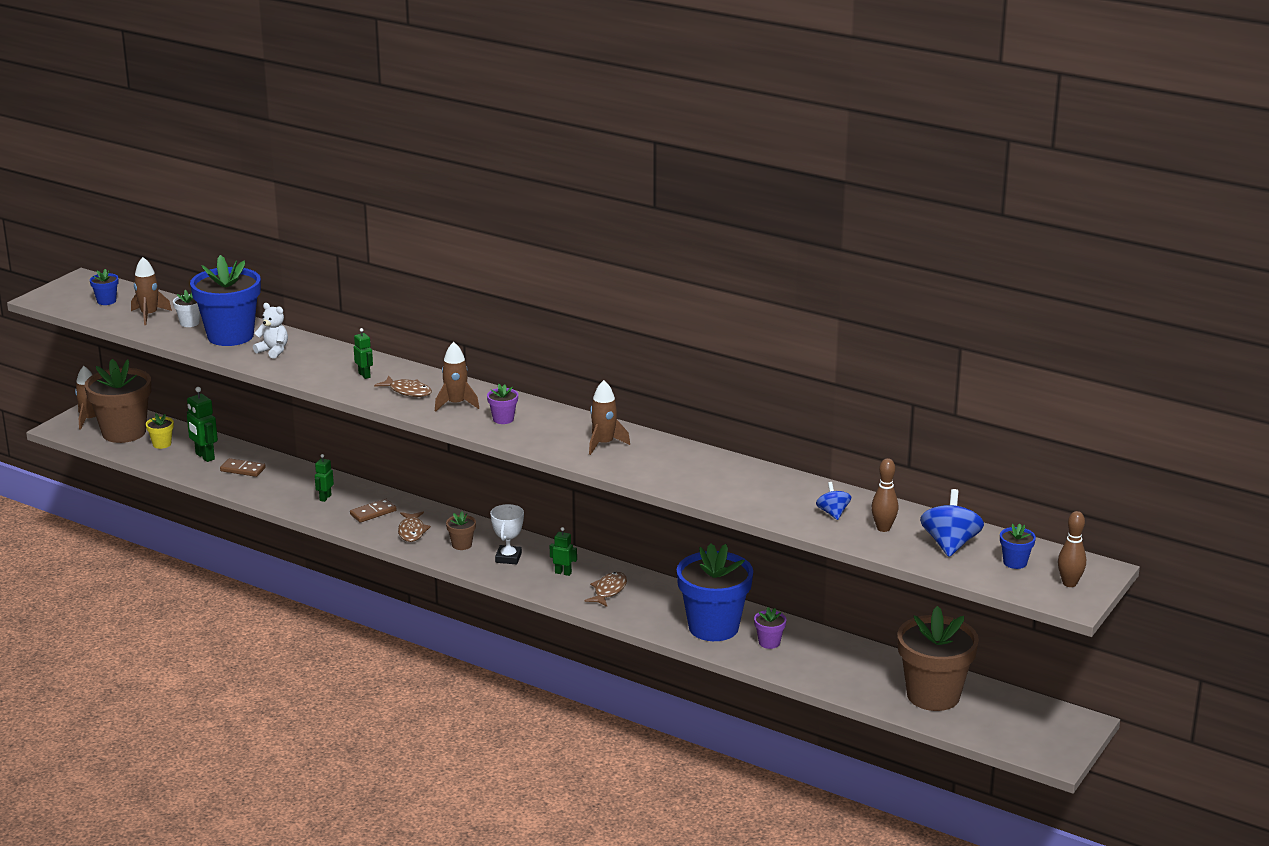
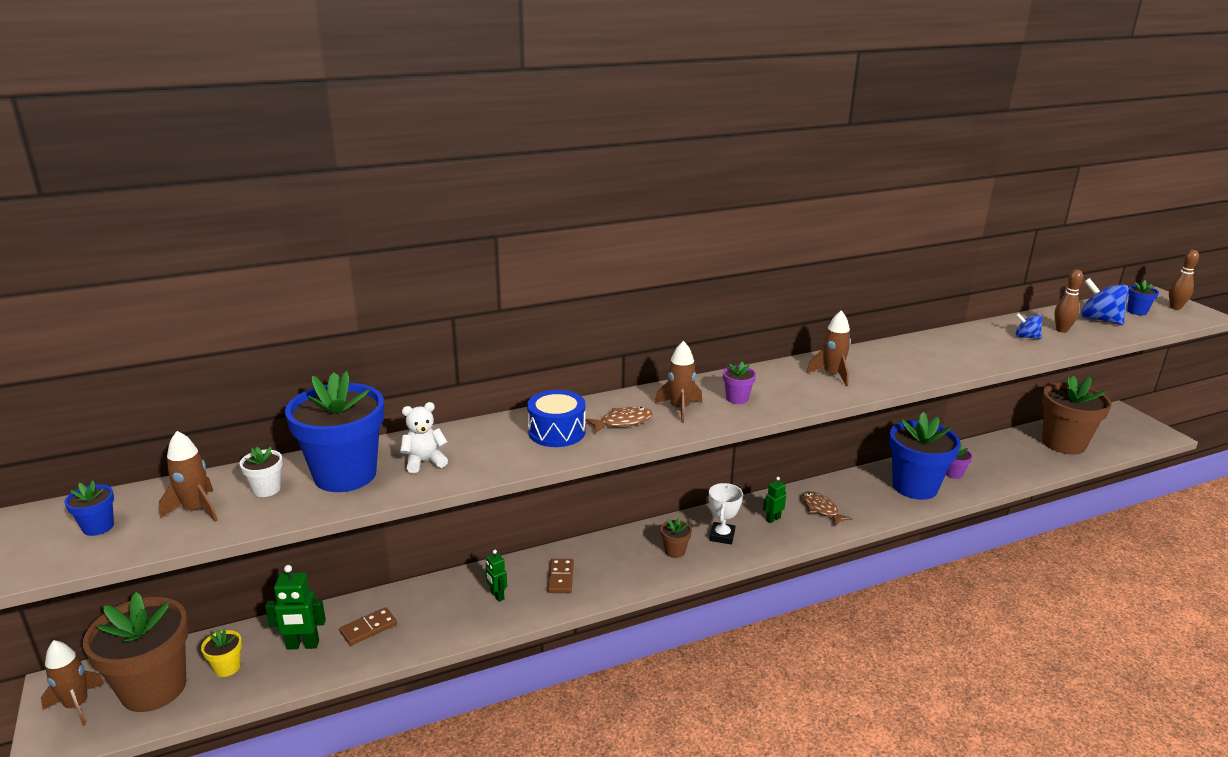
camera: 55 degrees left, 0 degrees up
(364, 375) = (556, 432): green robot -> blue drum
(412, 531) = (621, 569): brown fish -> none
(508, 558) = (722, 536): white trophy -> white trophy turned 60 degrees clockwise

